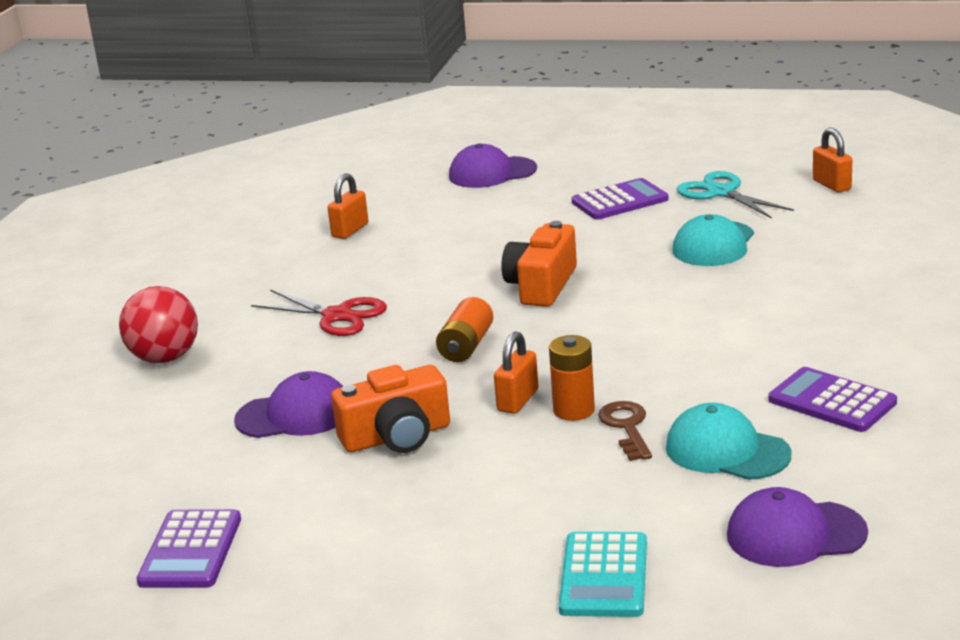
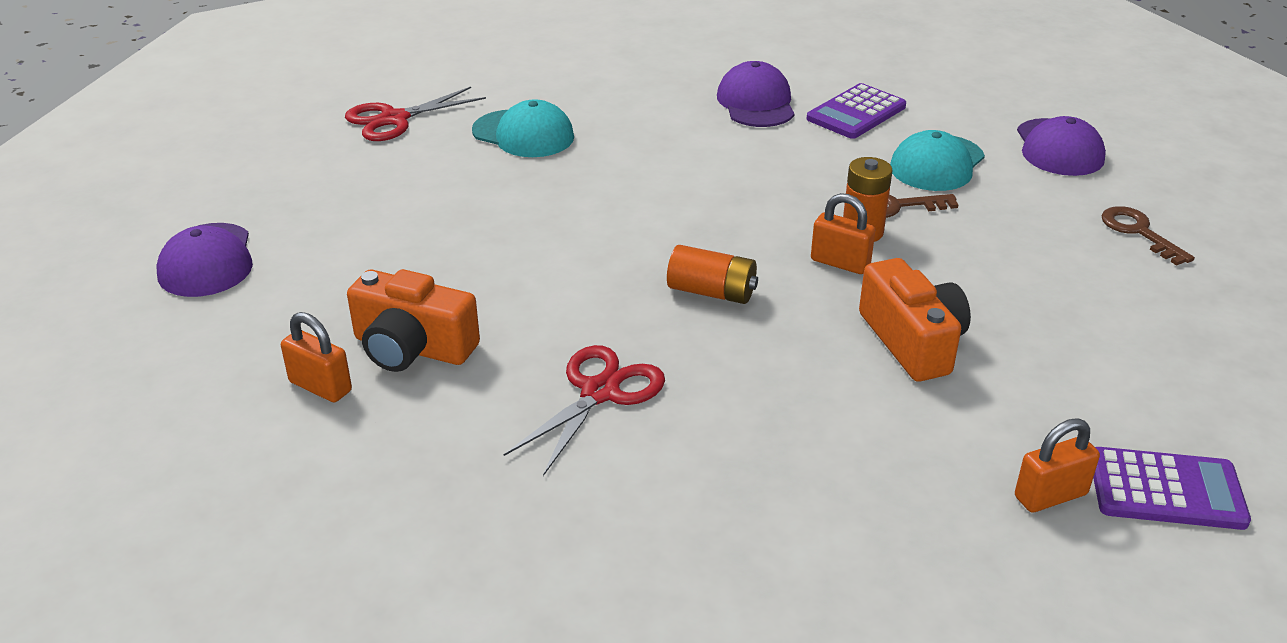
camera: 90 degrees left, 10 degrees up
(165, 358) = (683, 562): red ball -> none
(295, 415) = (860, 420): purple cap -> purple cap (756, 103)
(541, 285) = (576, 238): orange camera -> orange camera (412, 348)
(604, 576) = (1138, 232): turquoise calculator -> brown key
(619, 201) = (372, 177): purple calculator -> none
(721, 192) = (394, 119): turquoise scissors -> red scissors
(831, 185) = (418, 65): orange padlock -> orange padlock (1050, 496)

